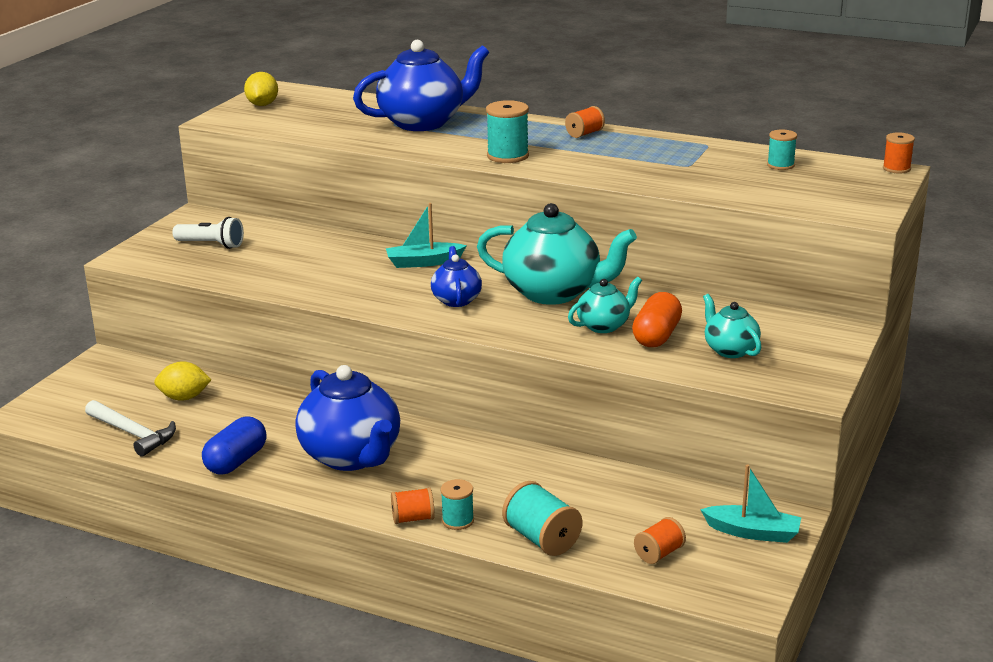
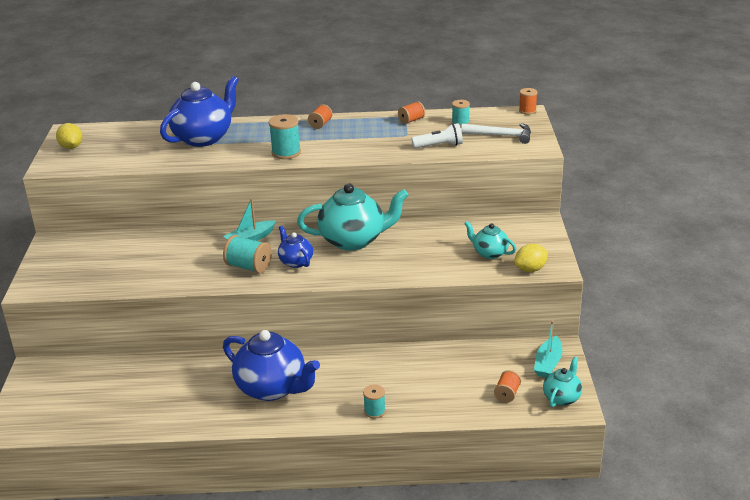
camera: 25 degrees left, 5 degrees up
(133, 433) = (105, 418): white hammer -> white hammer (501, 135)
(184, 398) = (120, 380): yellow lemon -> yellow lemon (530, 269)
(211, 245) = (86, 262): white flashlight -> white flashlight (439, 146)
(236, 461) = (197, 416): blue capsule -> none
(413, 519) = (346, 419): orange spool -> orange spool (411, 120)
(541, 539) = (434, 407): turquoise spool -> turquoise spool (248, 267)
(604, 326) = (403, 256): turquoise teapot -> turquoise teapot (562, 397)
(656, 336) = (440, 255): orange capsule -> none
(753, 532) = (548, 363): turquoise boat -> turquoise boat turned 120 degrees clockwise

